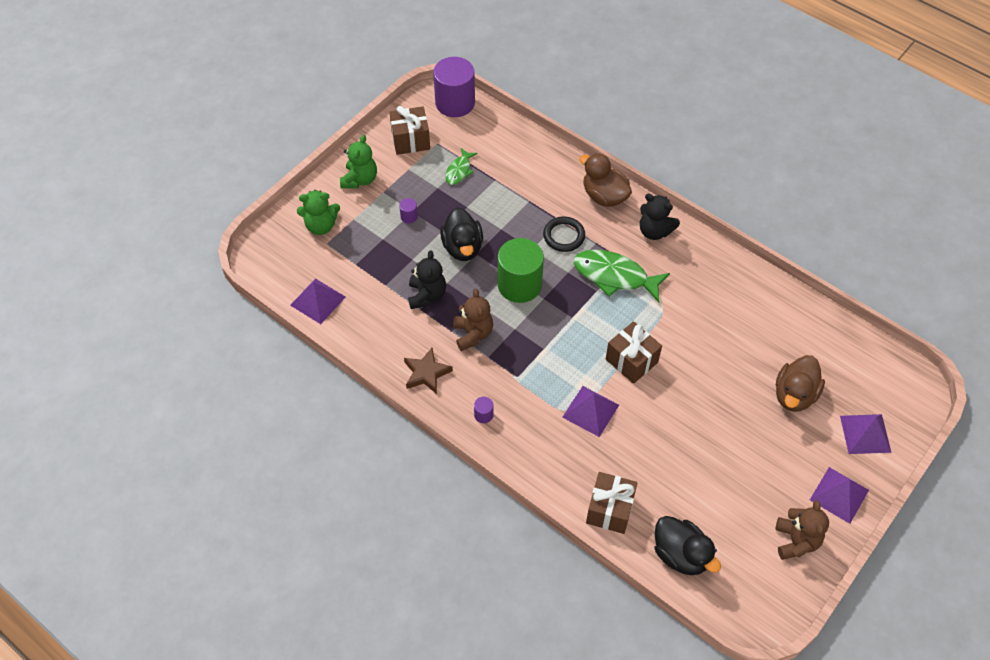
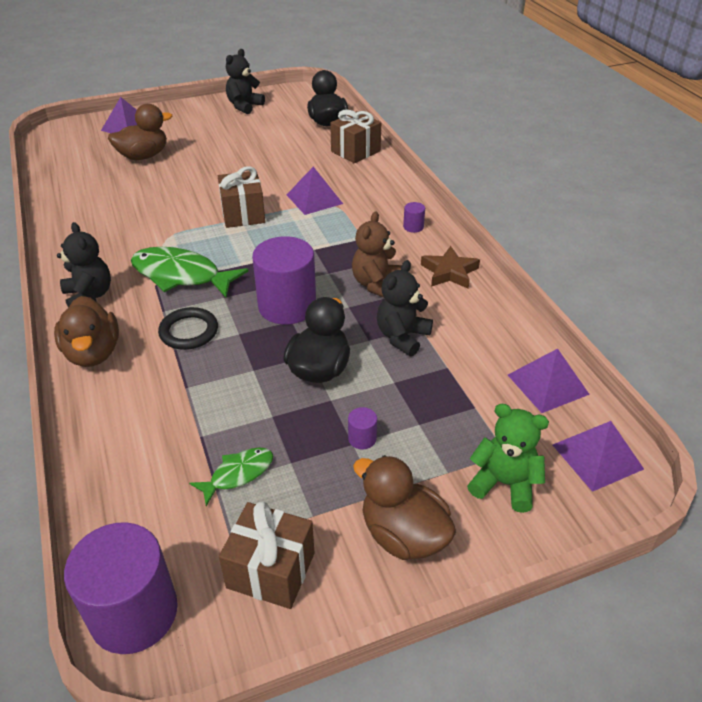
camera: 150 degrees left, 15 degrees down
(360, 180) = (403, 535): green teddy bear -> brown duck
(519, 285) = (287, 306): green cylinder -> purple cylinder
(614, 276) = (181, 275): green fish -> green fish turned 150 degrees clockwise
(796, 541) = (244, 106): brown teddy bear -> black teddy bear
(839, 494) = (188, 112): purple pyramid -> purple pyramid (597, 456)

